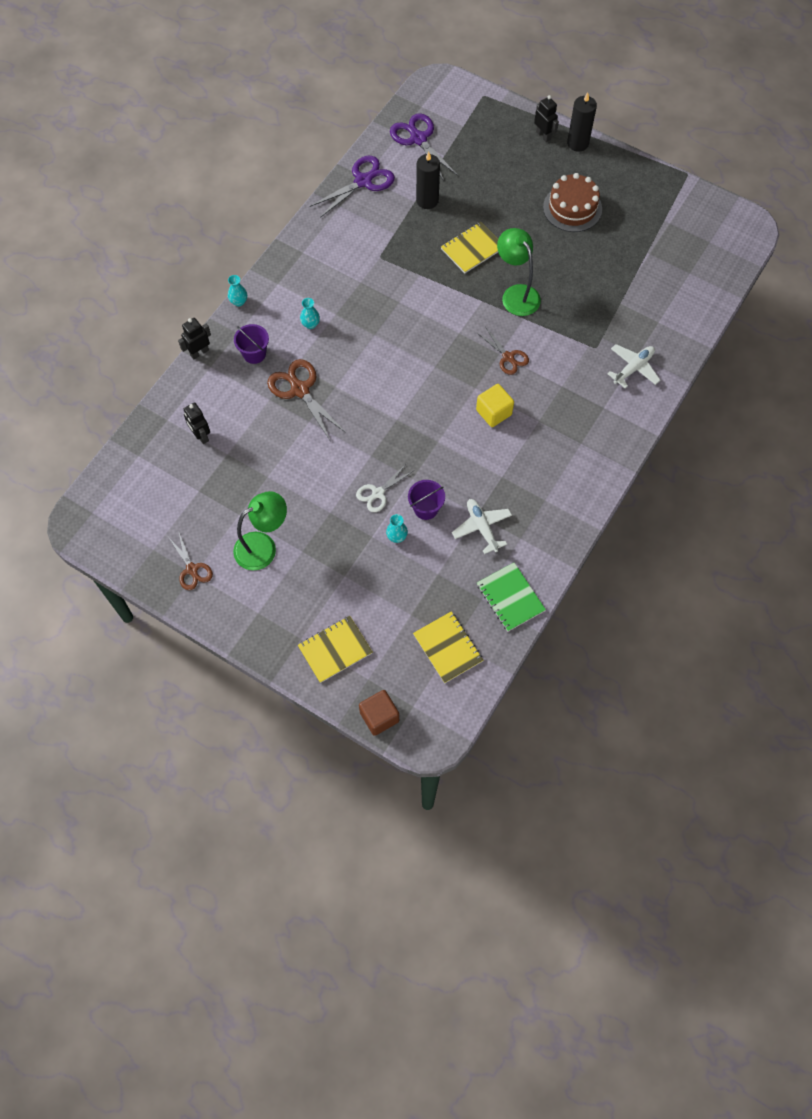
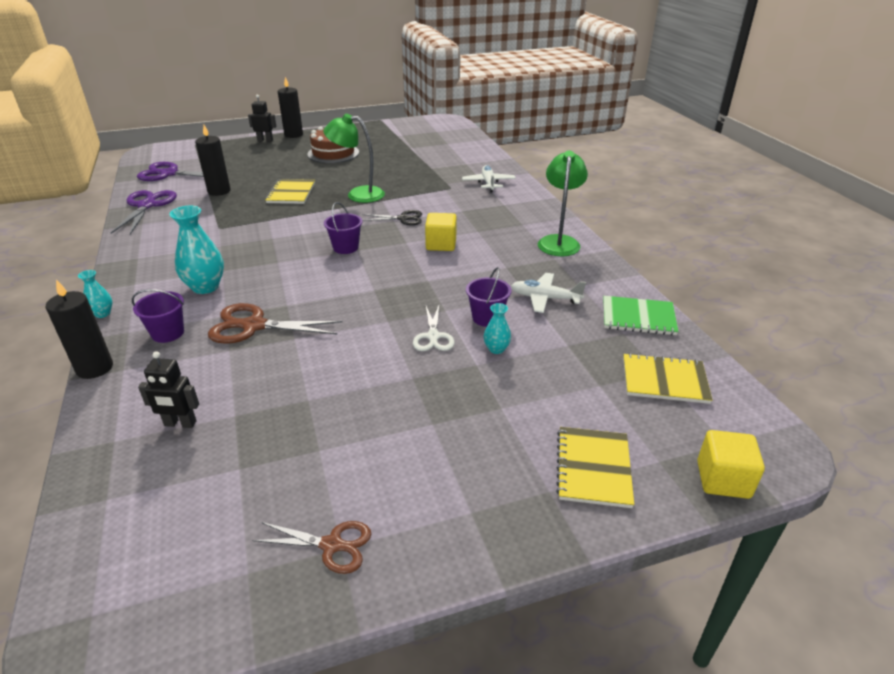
camera: 50 degrees left, 30 degrees down
(199, 352) = (95, 368): black robot -> black candle
(263, 546) = (387, 453): green lamp -> green lamp (559, 241)
(310, 324) = (205, 287): turquoise vase -> turquoise vase, size x1.88
(379, 716) = (723, 479): brown cube -> yellow cube
(431, 357) = (345, 247): none -> purple bucket
(508, 357) = (403, 219): brown scissors -> black scissors

